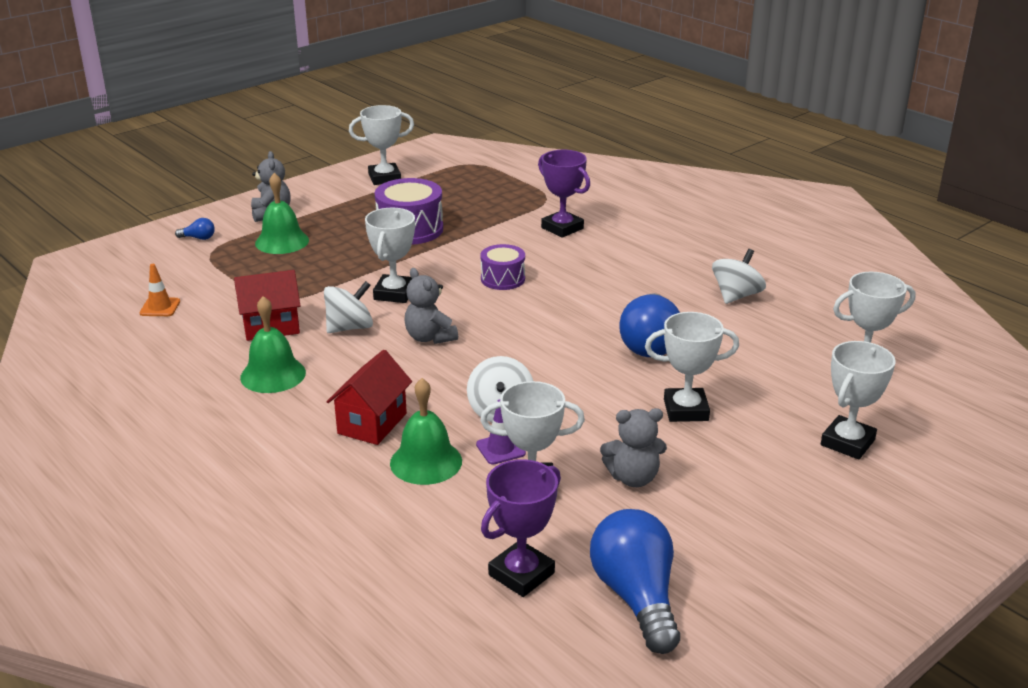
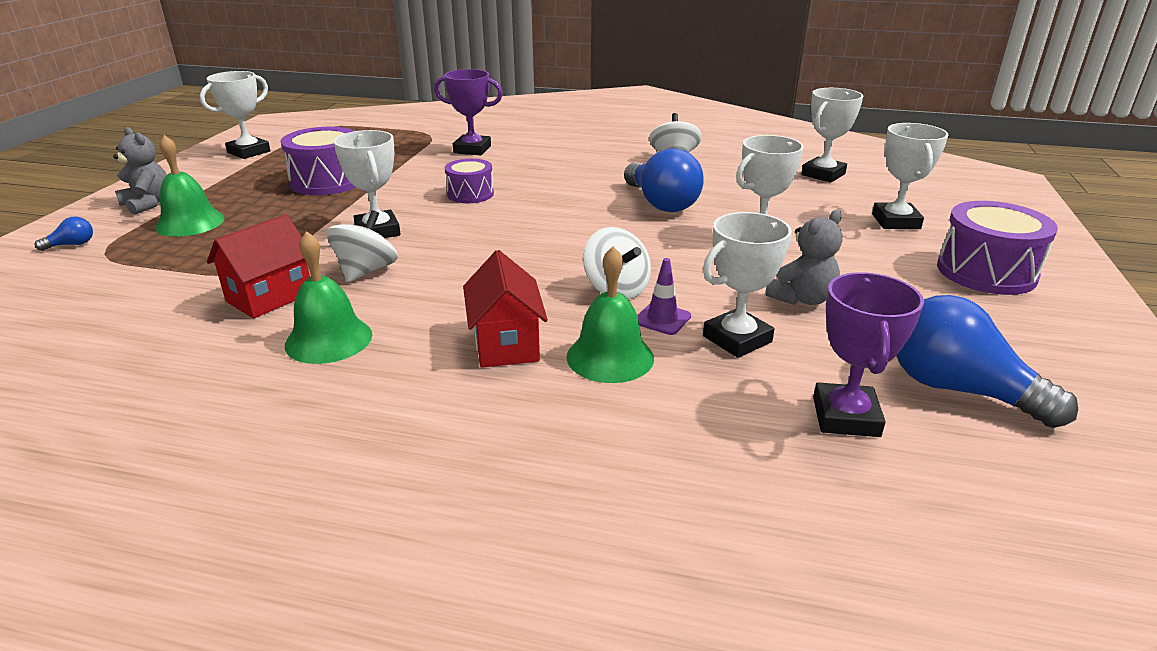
camera: 35 degrees left, 0 degrees up
(160, 307) = (88, 322): orange traffic cone -> none
(429, 337) = (463, 254): grey teddy bear -> none
(845, 524) = (986, 272): none -> purple drum

